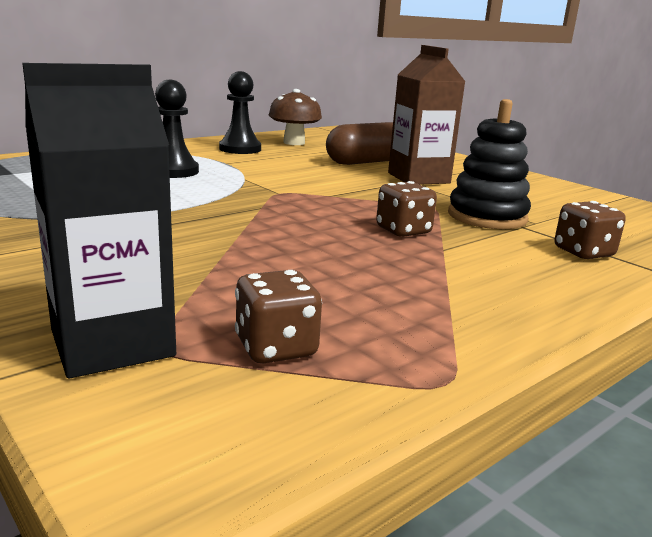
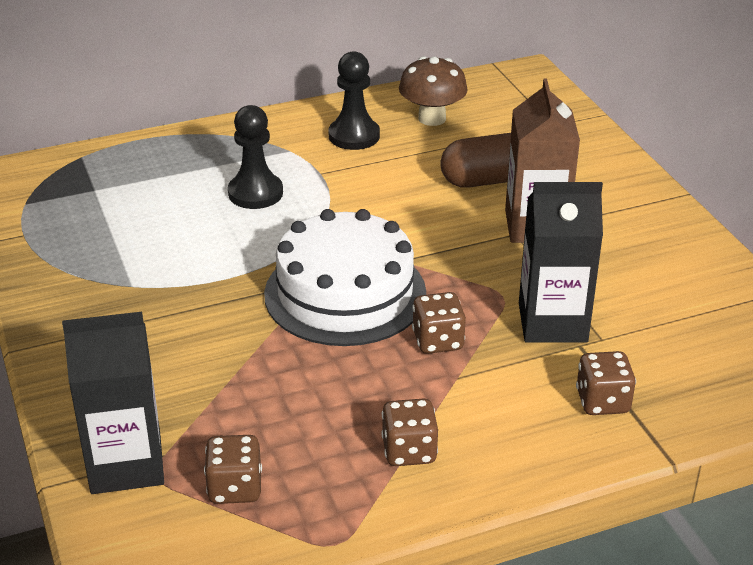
camera: 20 degrees right, 15 degrees up
(294, 212) = (345, 293): none -> white cake
(450, 297) = (409, 451): none -> brown dice
(487, 217) = (552, 322): black stacking toy -> black carton

